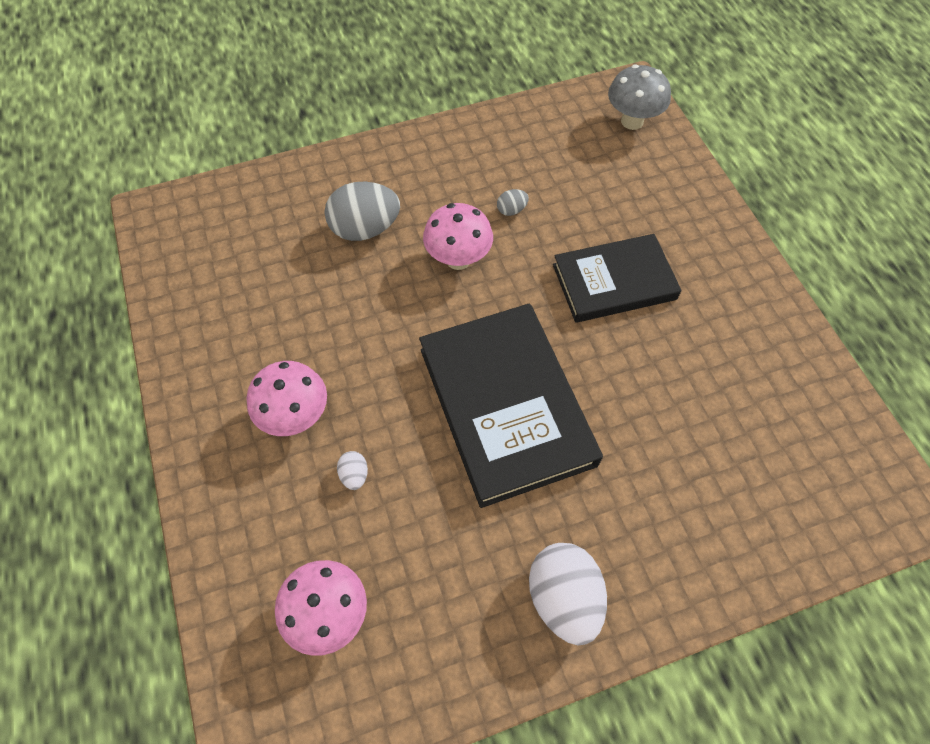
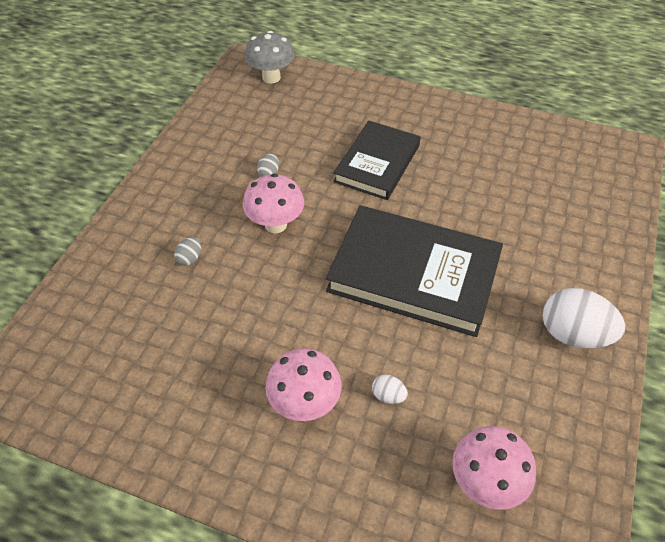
camera: 50 degrees left, 10 degrees down
(365, 229) = (190, 258): grey egg -> grey egg, size x0.45

